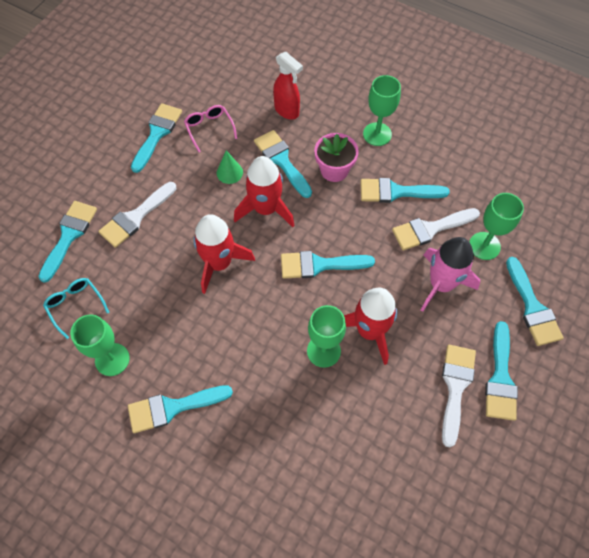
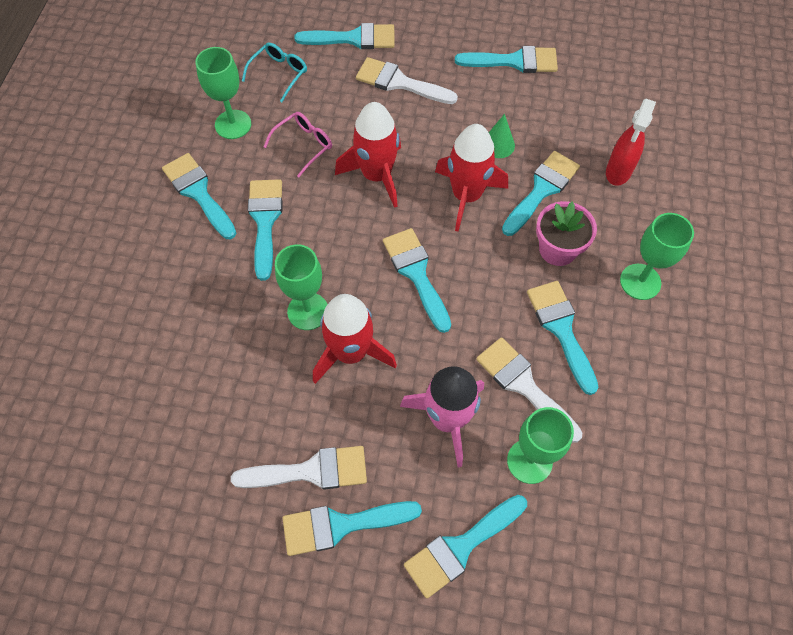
camera: 70 degrees right, 0 degrees up
(209, 129) = (547, 105): pink glasses -> pink glasses (303, 145)
(226, 360) = (265, 221): none -> turquoise brush

